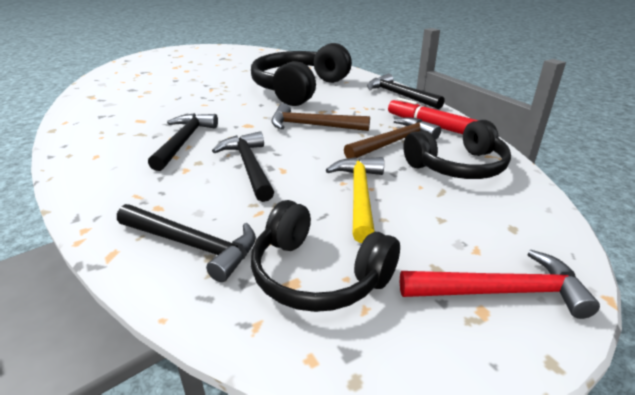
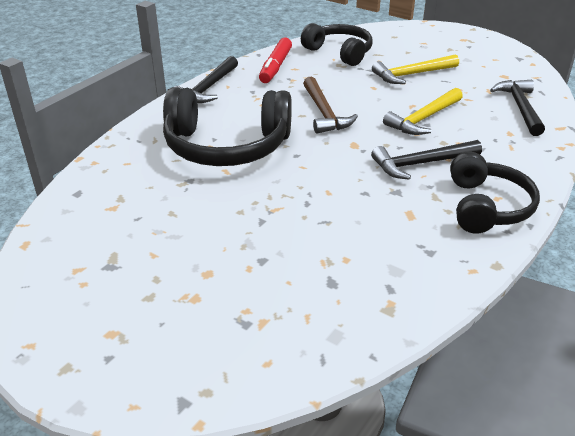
camera: 115 degrees left, 5 degrees up
(249, 166) = (423, 119): black hammer -> yellow hammer
(317, 275) = (491, 71): black headphones -> black headphones (487, 207)
(394, 142) = (322, 75): brown hammer -> none
(501, 292) = (447, 37): red hammer -> none

